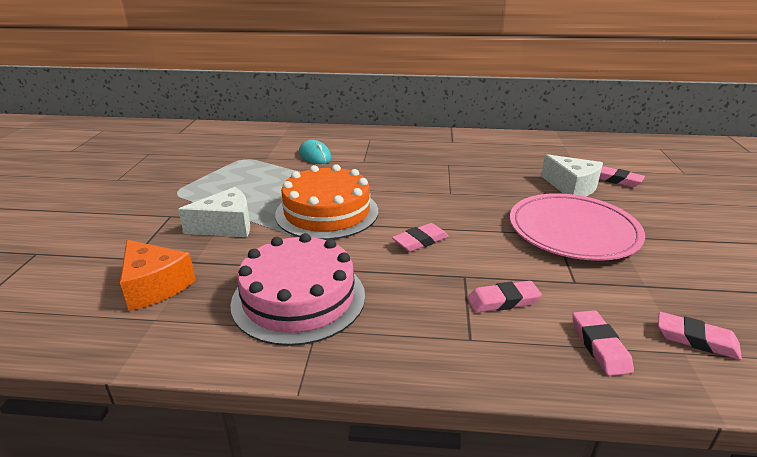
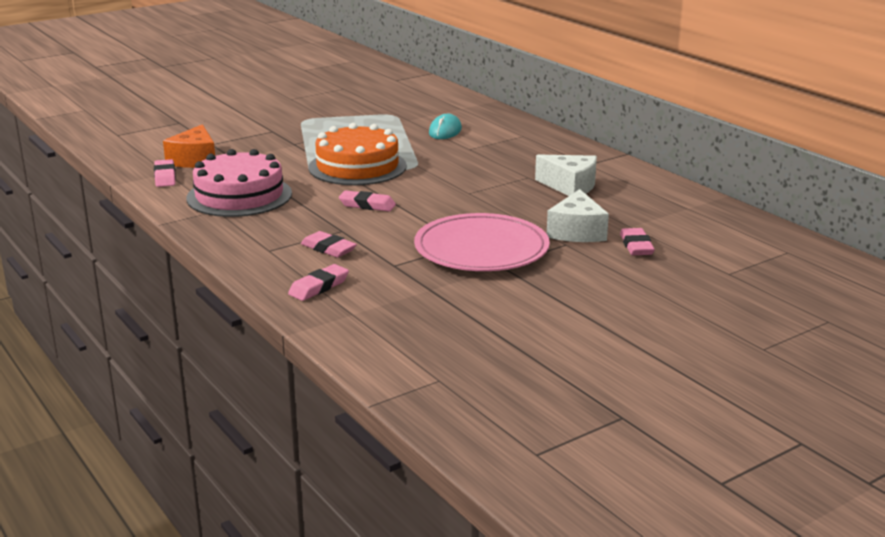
camera: 50 degrees right, 5 degrees down
(226, 226) = (286, 149): white cheese -> white cheese (570, 186)
(696, 340) = (375, 315): pink eraser -> pink eraser (165, 177)

